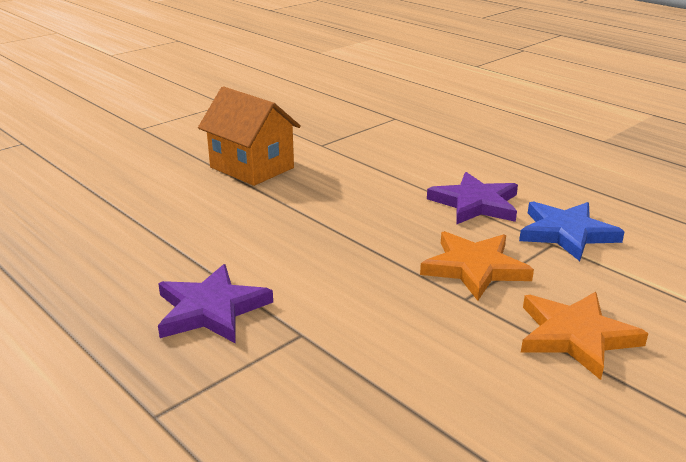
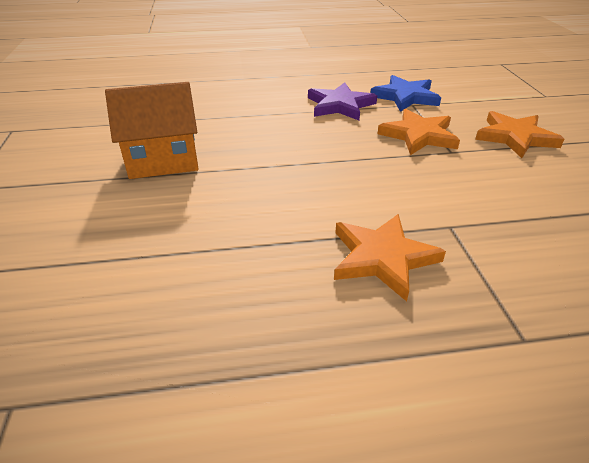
camera: 55 degrees left, 10 degrees up
(211, 309) = (382, 258): purple star -> orange star

